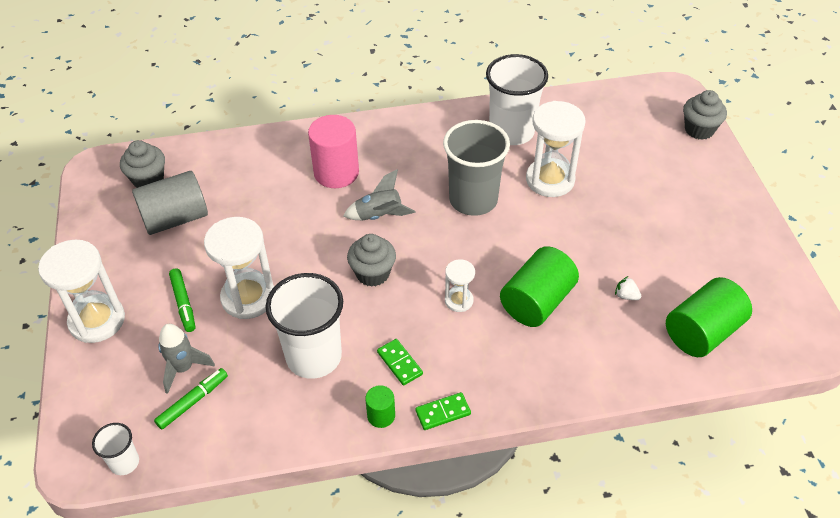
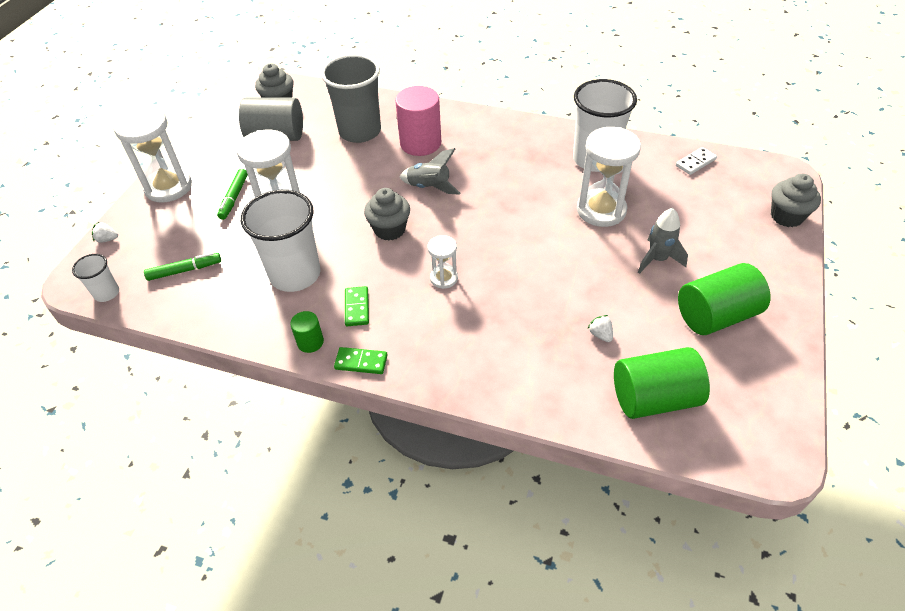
camera: 30 degrees right, 0 degrees up
(74, 406) = (107, 239): none -> white strawberry
(183, 368) = (197, 244): grey rocket -> grey rocket (657, 259)
(473, 199) = (518, 202): grey cup -> grey cup (360, 131)
(537, 302) = (512, 306): green cylinder -> green cylinder (716, 315)
(598, 104) = (695, 162): none -> white domino

